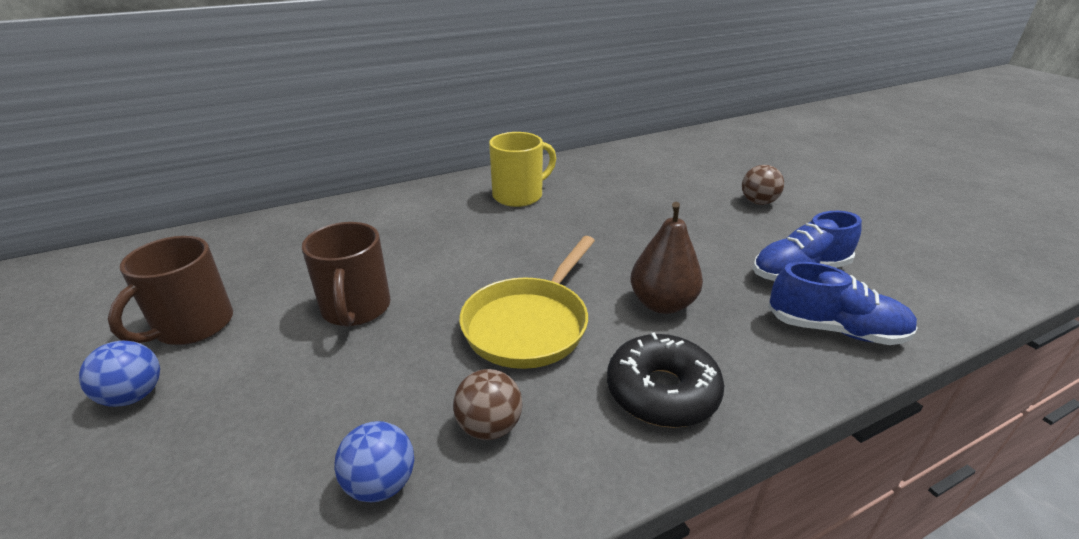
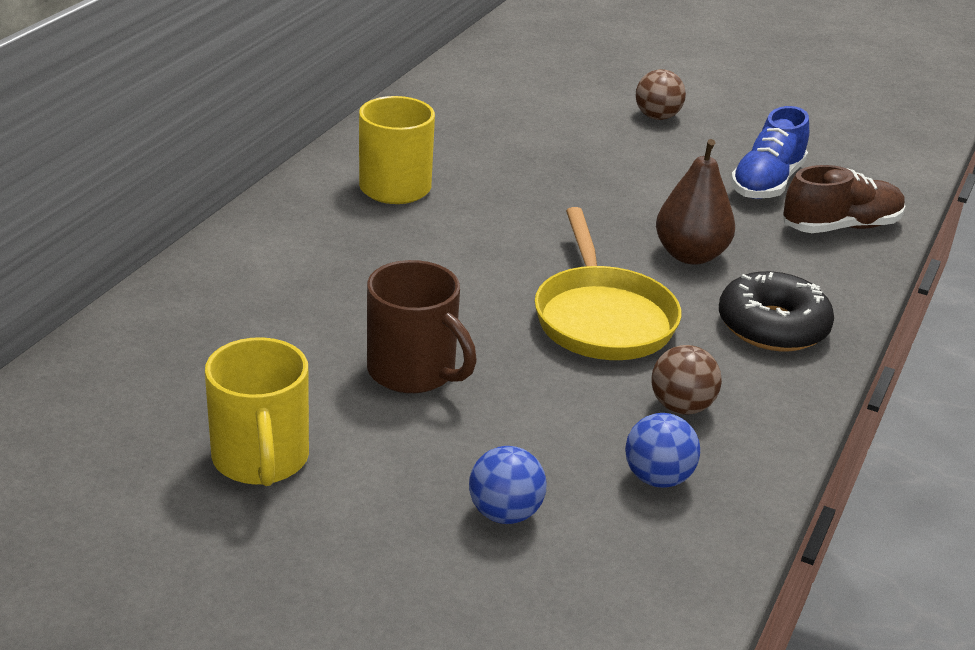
camera: 40 degrees left, 0 degrees up
(134, 395) = (326, 533): blue ball -> blue ball (505, 513)
(192, 326) = (261, 460): brown mug -> yellow mug
(835, 330) = (841, 227): blue shoe -> brown shoe

